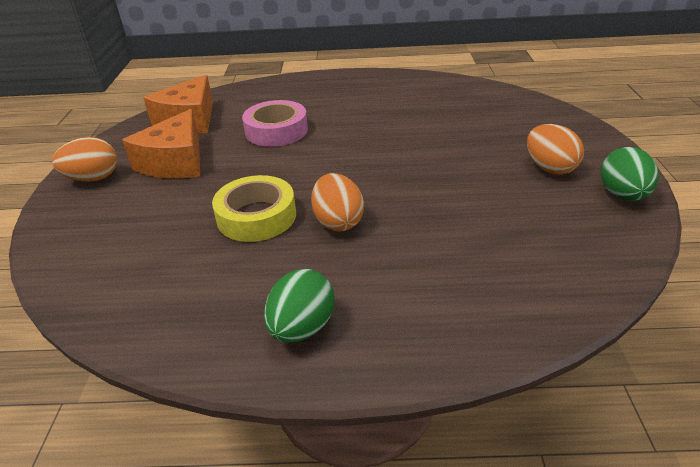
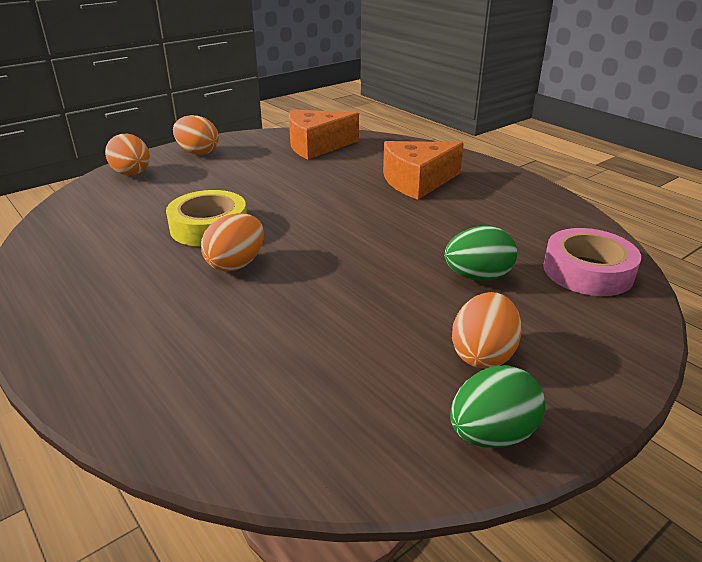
camera: 50 degrees right, 5 degrees down
(73, 229) = (132, 174): none -> orange egg
(175, 162) = (250, 167): orange cheese -> orange cheese (417, 181)
(276, 131) = (348, 182): pink tape -> pink tape (587, 271)
(302, 327) = (79, 303): green egg -> green egg (477, 277)

